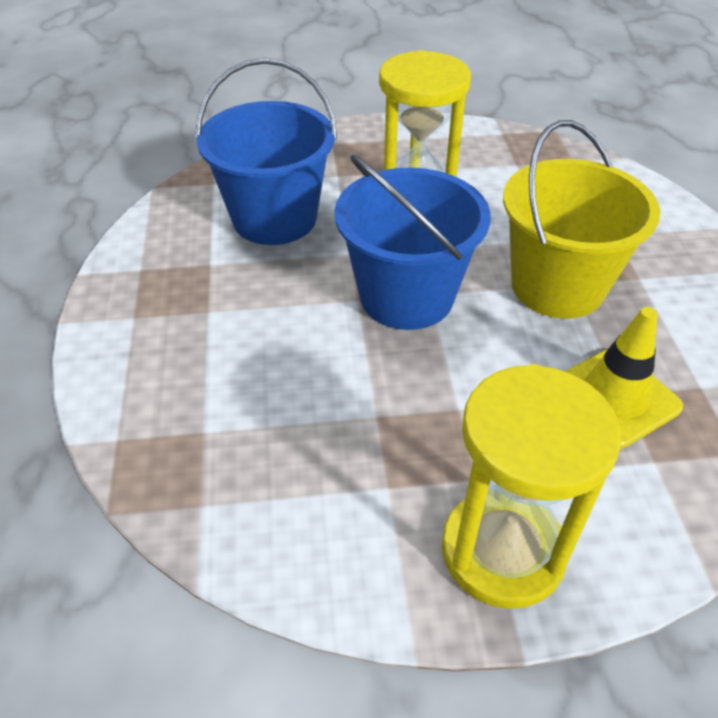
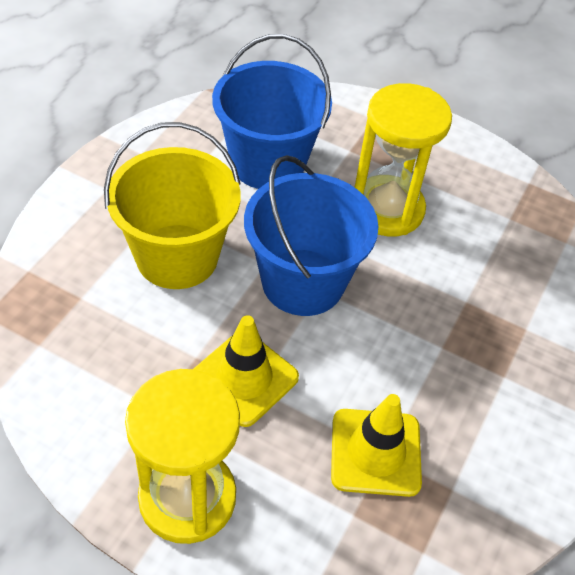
camera: 30 degrees right, 5 degrees up
(440, 407) = (244, 378): none -> yellow traffic cone
(557, 286) = (427, 343): yellow bucket -> yellow bucket (177, 256)

